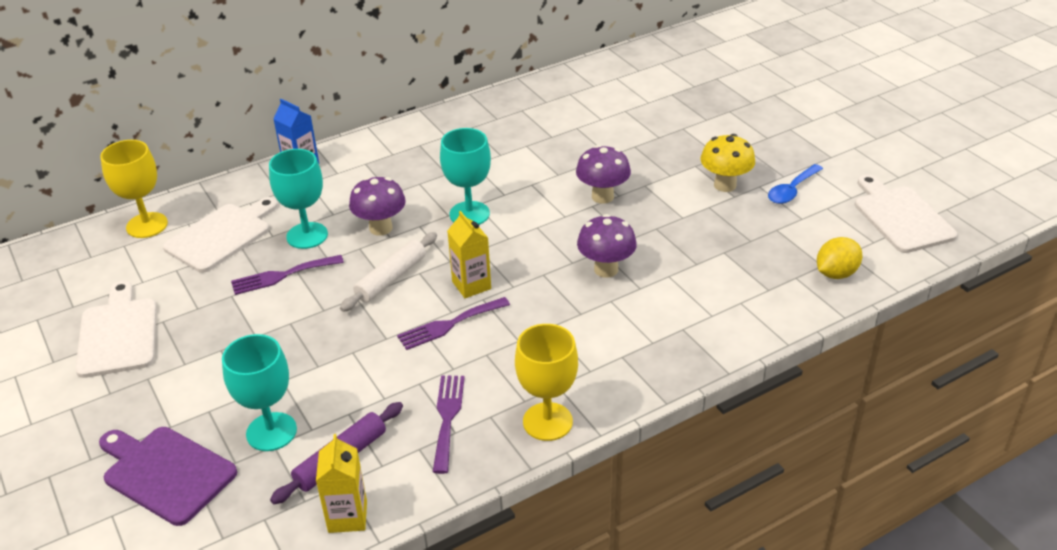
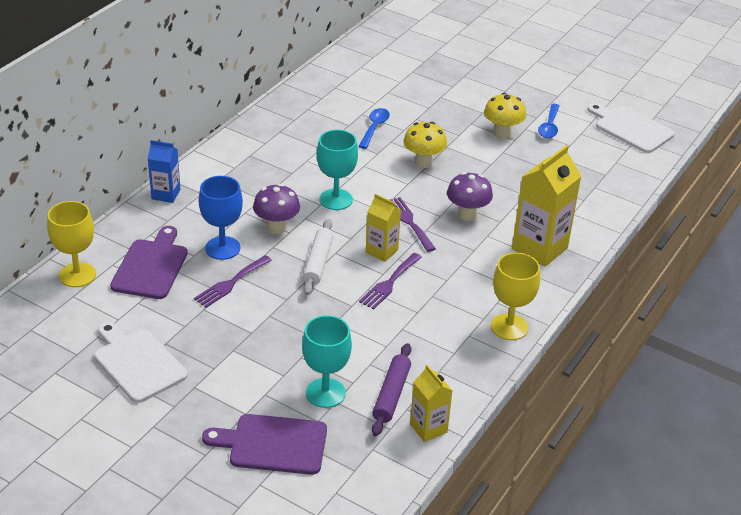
camera: 30 degrees left, 0 degrees up
(221, 235) = (151, 266): white cutting board -> purple cutting board
(307, 235) = (222, 248): turquoise goblet -> blue goblet
(447, 418) = (441, 345): purple fork -> purple fork (409, 222)
(578, 146) = (374, 128): none -> blue spoon
(602, 196) = (423, 162): purple mushroom -> yellow mushroom
(664, 334) = (539, 248): none -> yellow carton
(836, 273) = (617, 178): yellow lemon -> none

